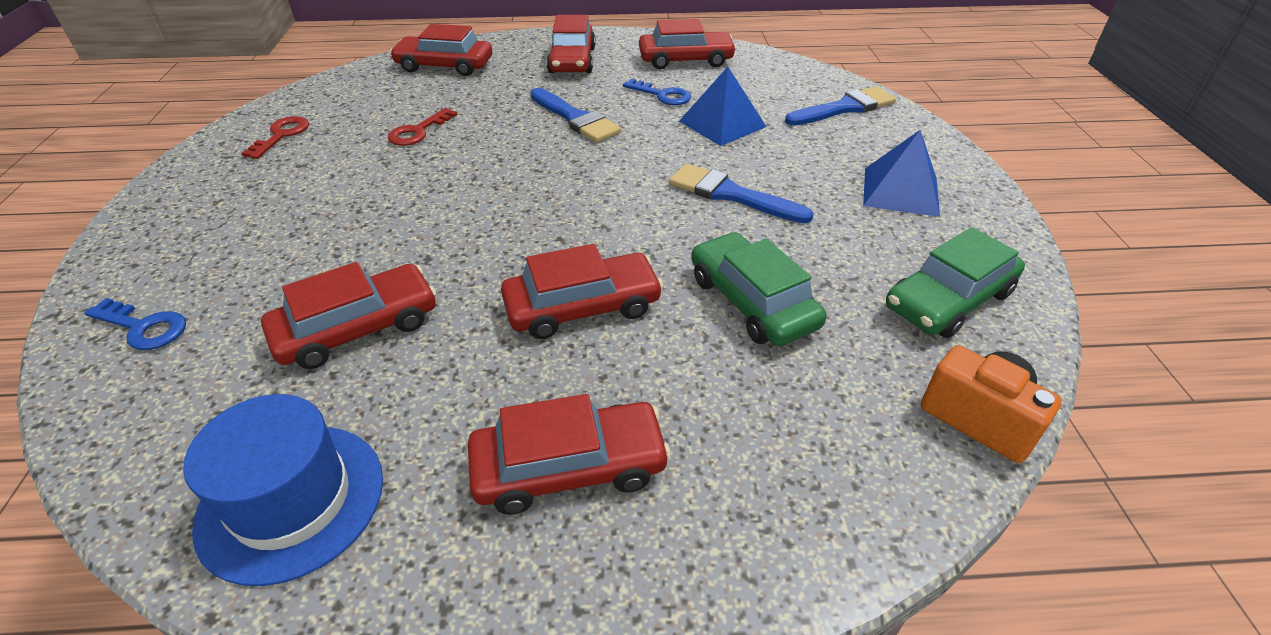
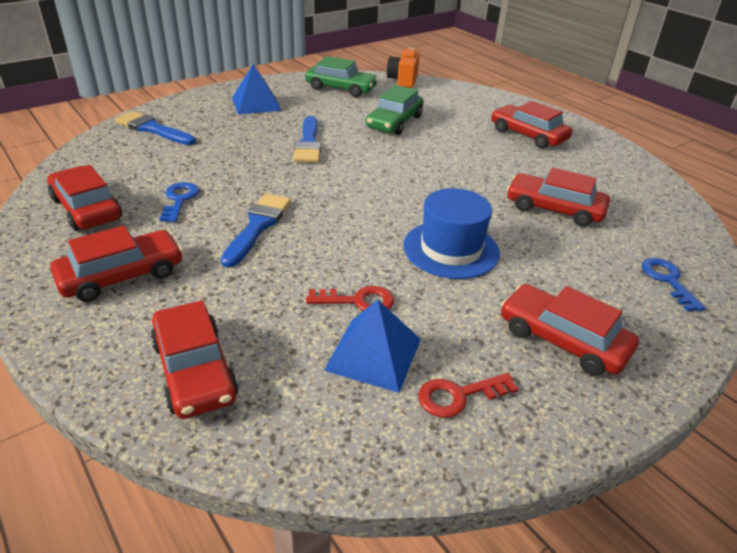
camera: 125 degrees left, 5 degrees down
(291, 500) = (628, 179): blue hat -> blue hat (451, 249)
(582, 307) = (452, 157): red car -> red car (562, 340)
(722, 124) = (214, 164): blue pyramid -> blue pyramid (373, 354)

